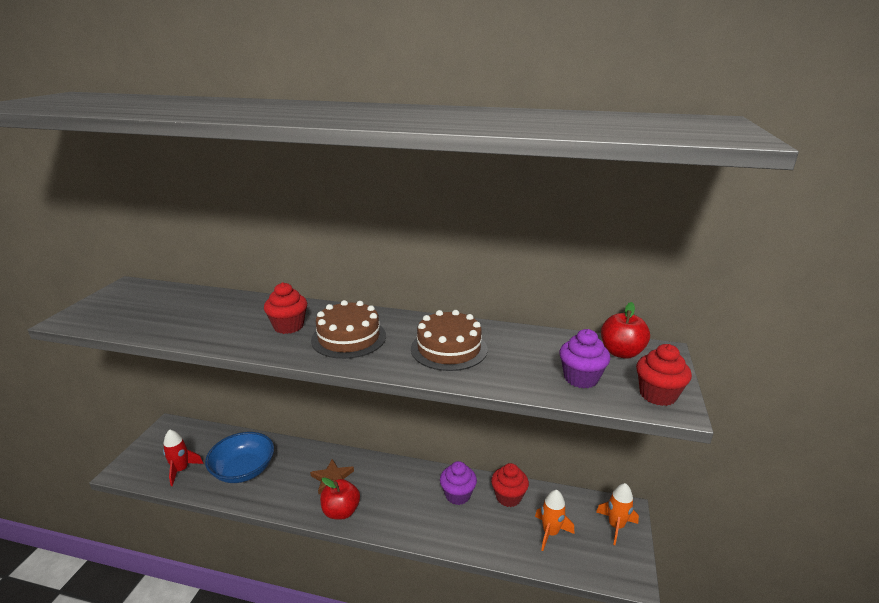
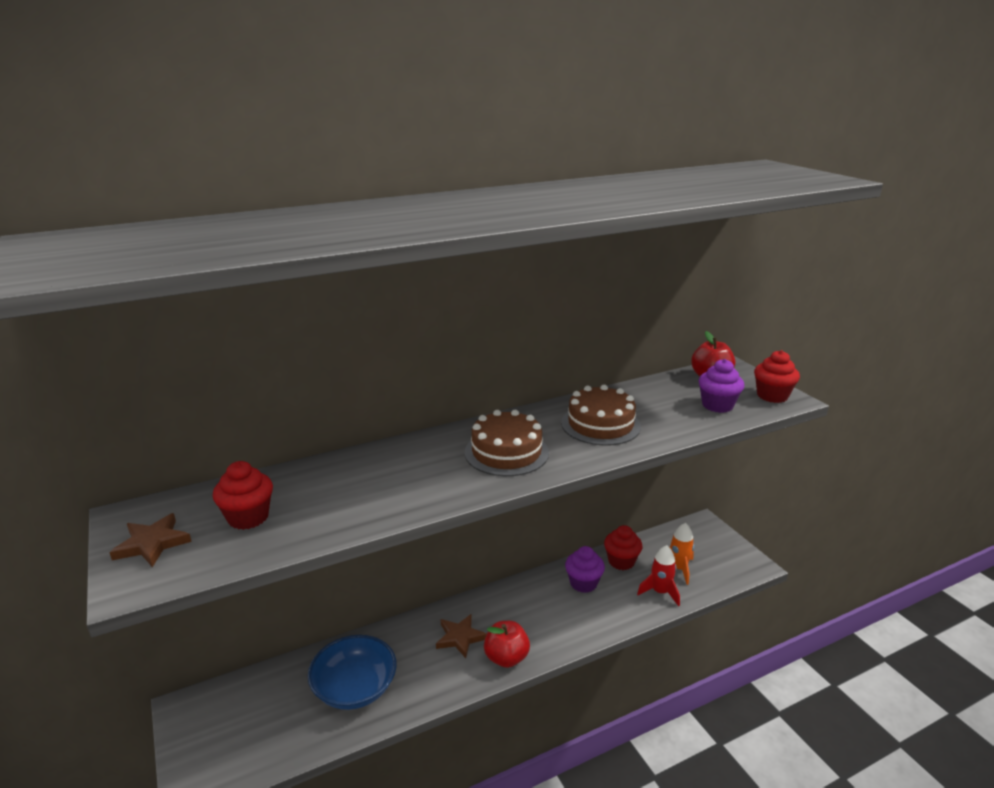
camera: 40 degrees left, 0 degrees up
(109, 304) = (152, 543): none -> brown star
(181, 470) = (276, 736): red rocket -> red rocket (660, 592)
(288, 326) = (430, 468): red cupcake -> red cupcake (248, 517)
(616, 526) = (710, 538): orange rocket -> none

